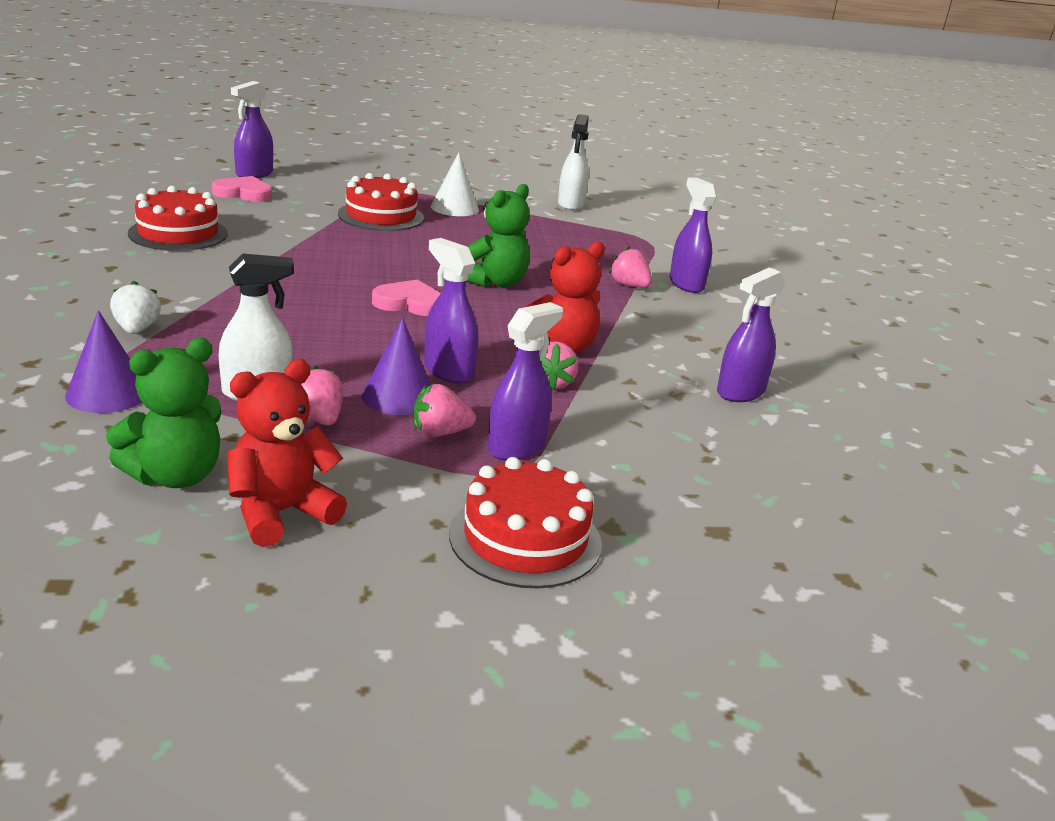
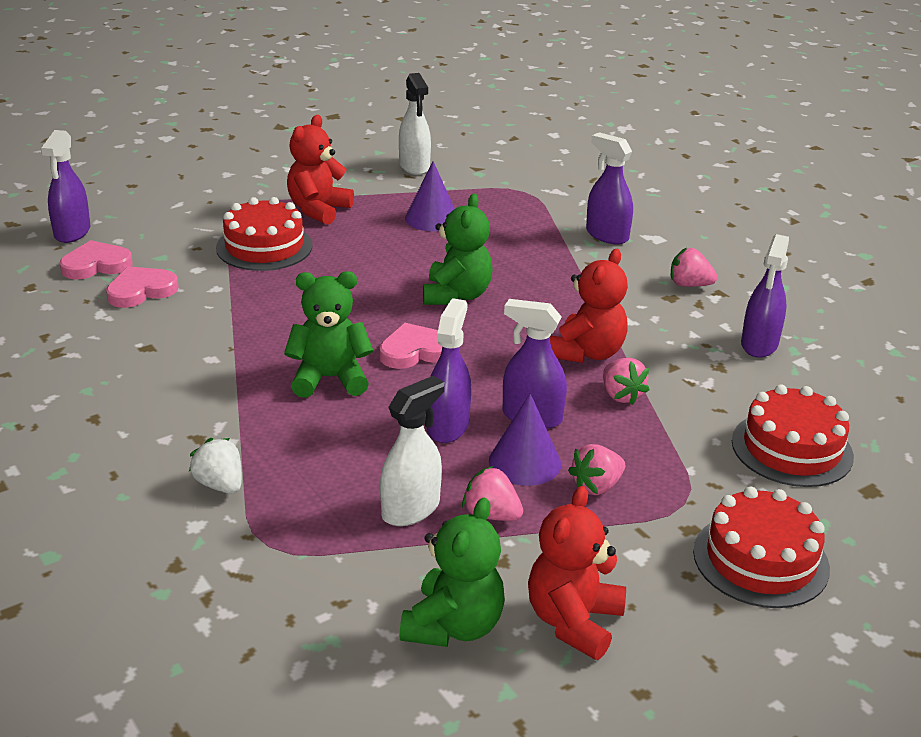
camera: 25 degrees left, 5 degrees up
(107, 393) = (290, 568): purple cone -> purple cone (432, 218)
(178, 233) = (102, 346): red cake -> red cake (792, 448)
(253, 214) = (141, 291): none -> pink heart
(315, 298) = (329, 378): none -> green teddy bear
(454, 208) = (318, 210): white cone -> red teddy bear
(517, 447) = (665, 474): purple spray bottle -> purple spray bottle (448, 426)
(629, 286) = (566, 255): pink strawberry -> pink strawberry (689, 285)

